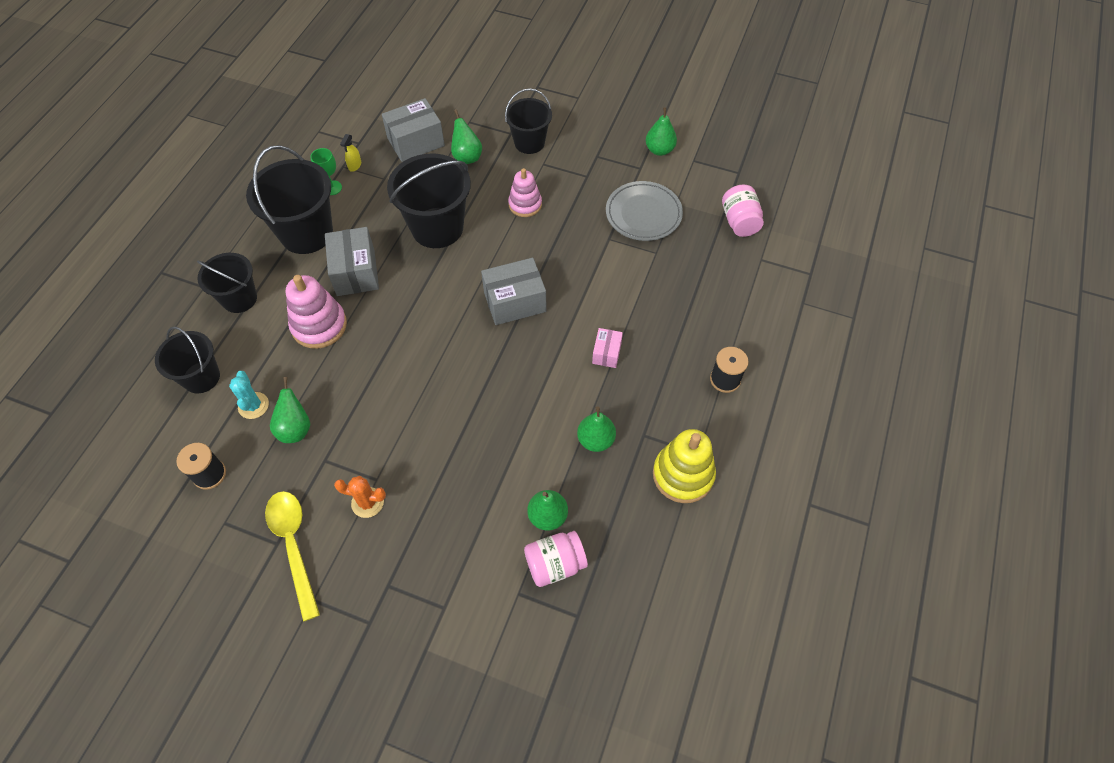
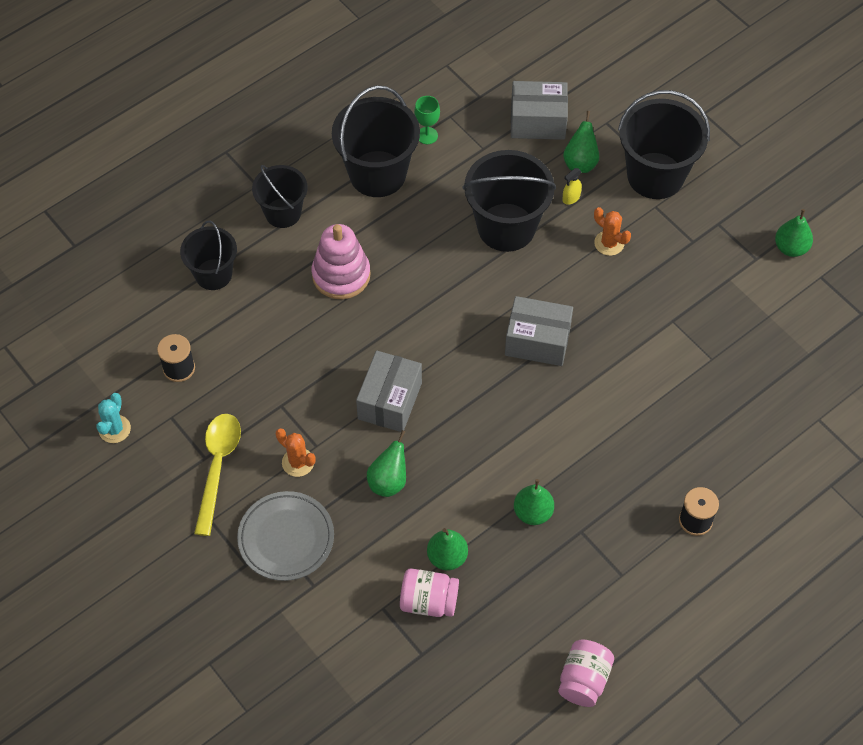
camera: 30 degrees right, 0 degrees up
(253, 405) = (245, 324): turquoise cactus -> turquoise cactus (114, 429)
(295, 429) = (270, 364): green pear -> green pear (388, 481)
(354, 165) = (462, 121): yellow spray bottle -> yellow spray bottle (571, 198)
(356, 272) = (402, 237): grey box -> grey box (390, 401)
(525, 204) = (609, 243): pink stacking toy -> orange cactus
(529, 142) = (655, 176): black bucket -> black bucket, size x1.60
(606, 353) = (595, 436): pink box -> none
(643, 214) = (726, 311): grey plate -> grey plate (286, 538)
(683, 475) = (594, 586): yellow stacking toy -> none
(739, 222) = (824, 368): pink jar -> pink jar (584, 680)

